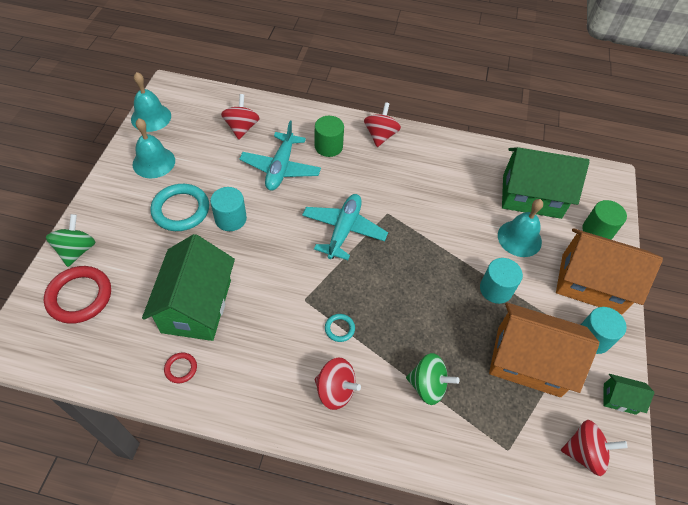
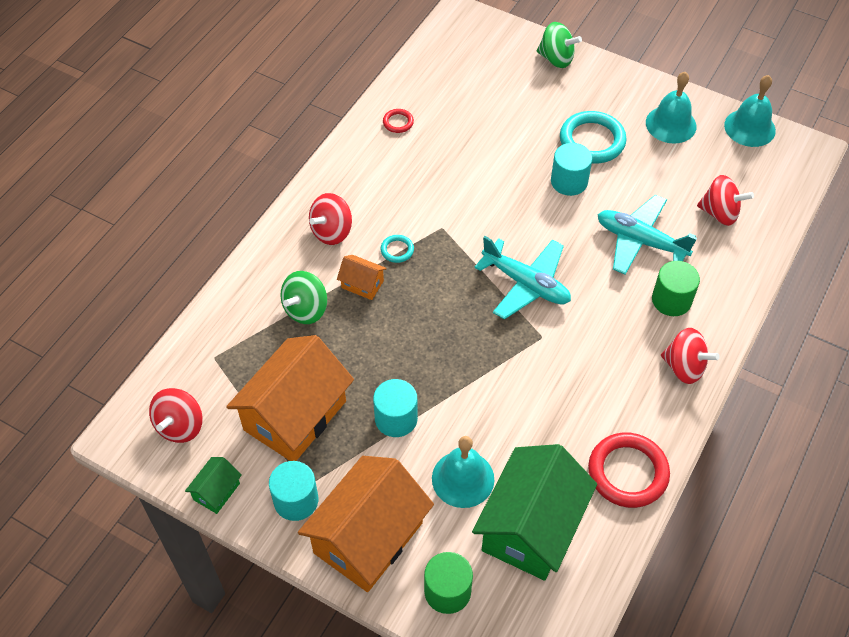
camera: 110 degrees right, 0 degrees up
(79, 296) = (500, 59): red ring -> red ring (628, 472)
(197, 306) = (462, 140): green house -> none
(385, 346) = (362, 284): none -> orange house

